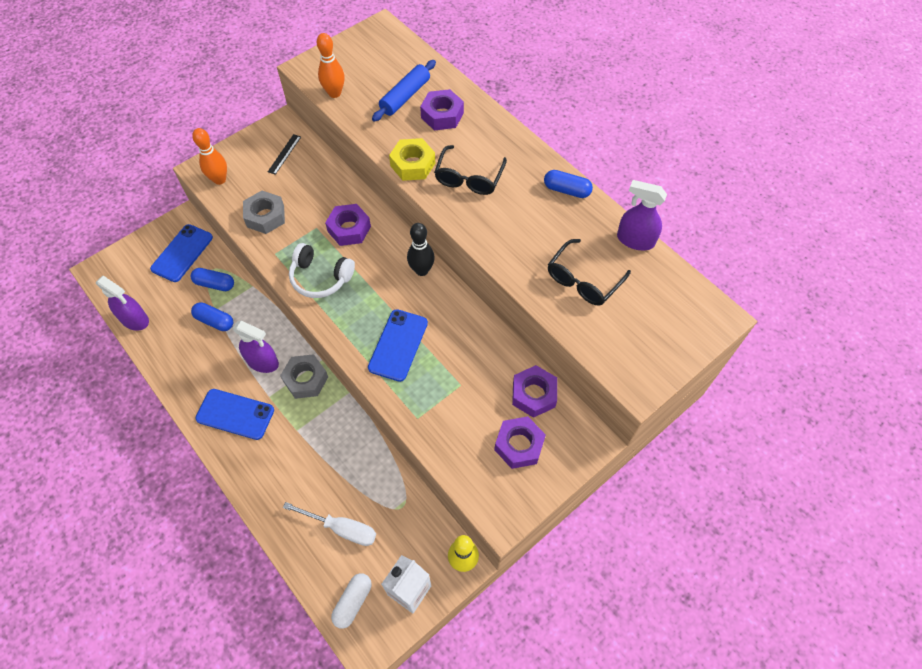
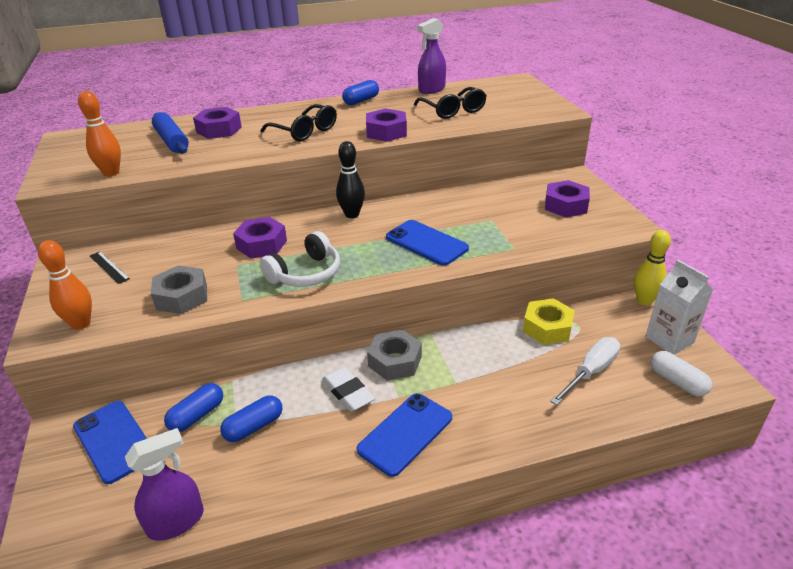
camera: 65 degrees left, 25 degrees down
(263, 362) = (348, 392): purple spray bottle -> white eraser
(412, 164) = (258, 151): yellow nut -> yellow nut (547, 328)
(534, 394) = (520, 189): purple nut -> purple nut (386, 132)

